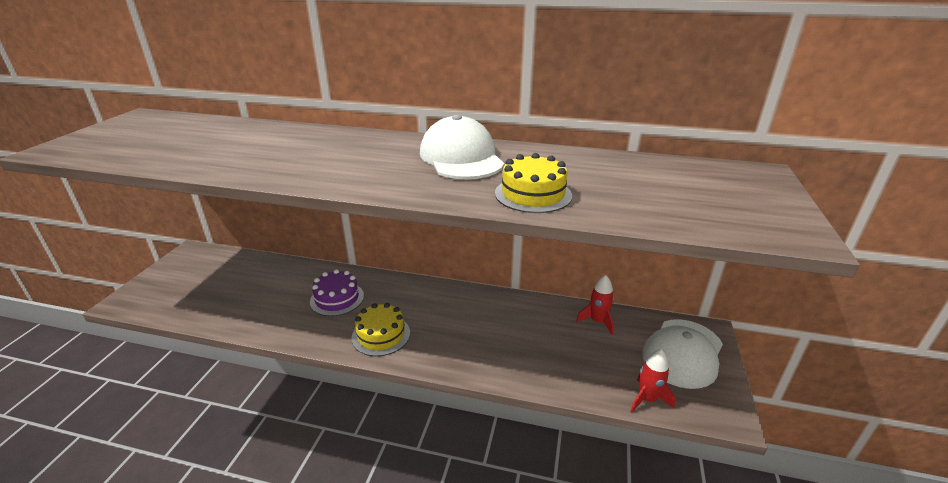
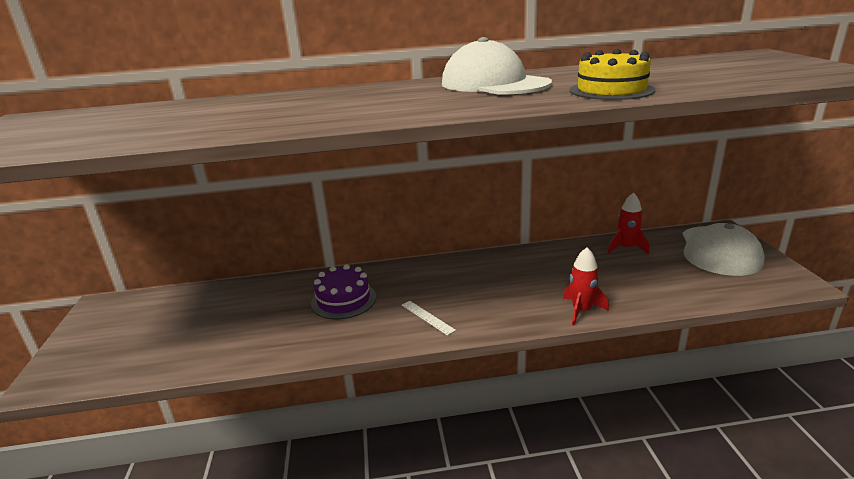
camera: 20 degrees left, 5 degrees down
(381, 335) = (427, 317): yellow cake -> white ruler
(647, 399) = (728, 292): red rocket -> red rocket (581, 310)

